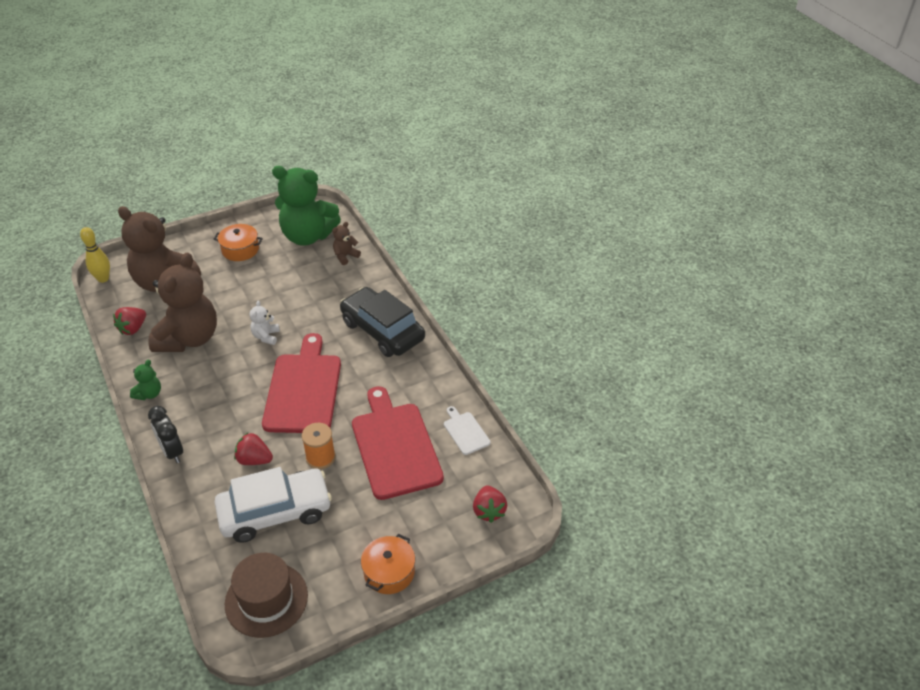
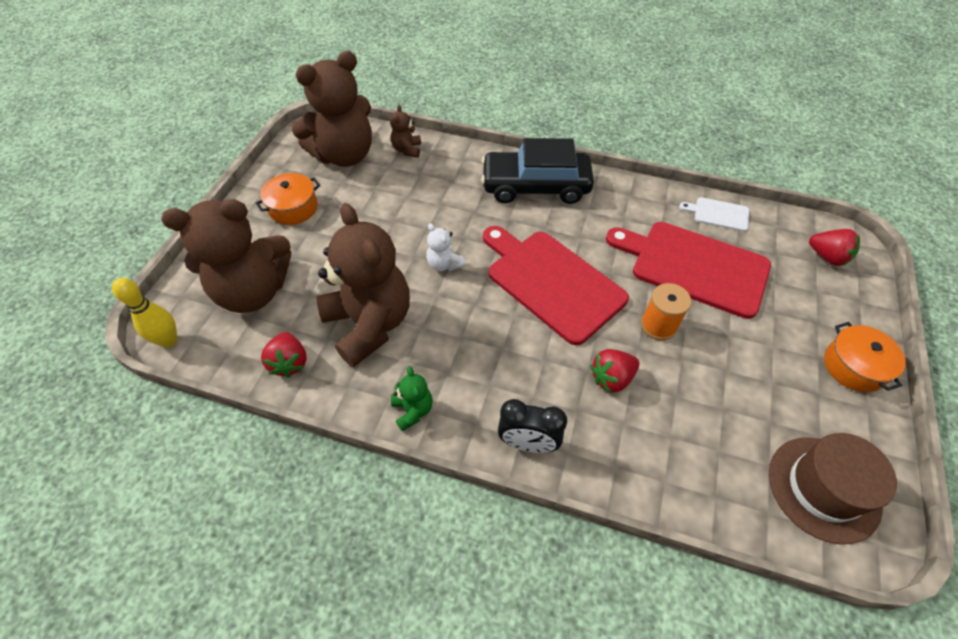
camera: 45 degrees left, 10 degrees up
(275, 512) = (703, 406): white car -> none
(307, 236) = (344, 155): green teddy bear -> brown teddy bear

